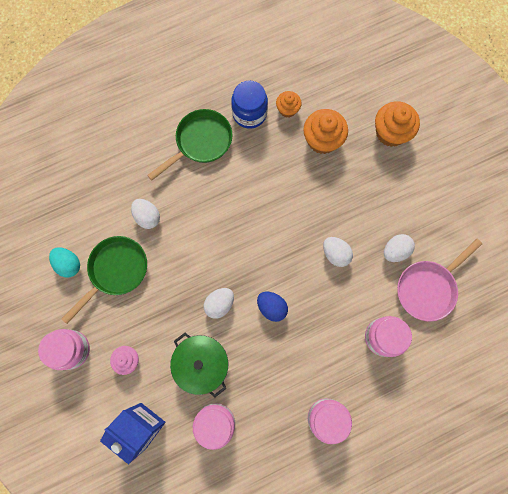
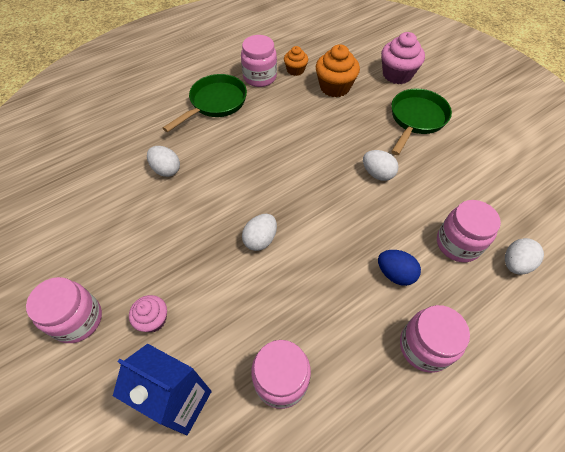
camera: 10 degrees left, 20 degrees down
(69, 264) = (75, 226): turquoise egg -> none
(115, 271) = (132, 225): green pan -> green pan (416, 119)
(202, 364) = (250, 308): green pot -> none
(249, 113) = (260, 77): blue jar -> pink jar
(271, 307) = (322, 233): blue egg -> blue egg (395, 274)
(391, 132) = (397, 74): orange cupcake -> pink cupcake
(395, 251) = (438, 162): white egg -> white egg (515, 264)
(428, 288) = (486, 189): pink pan -> none

